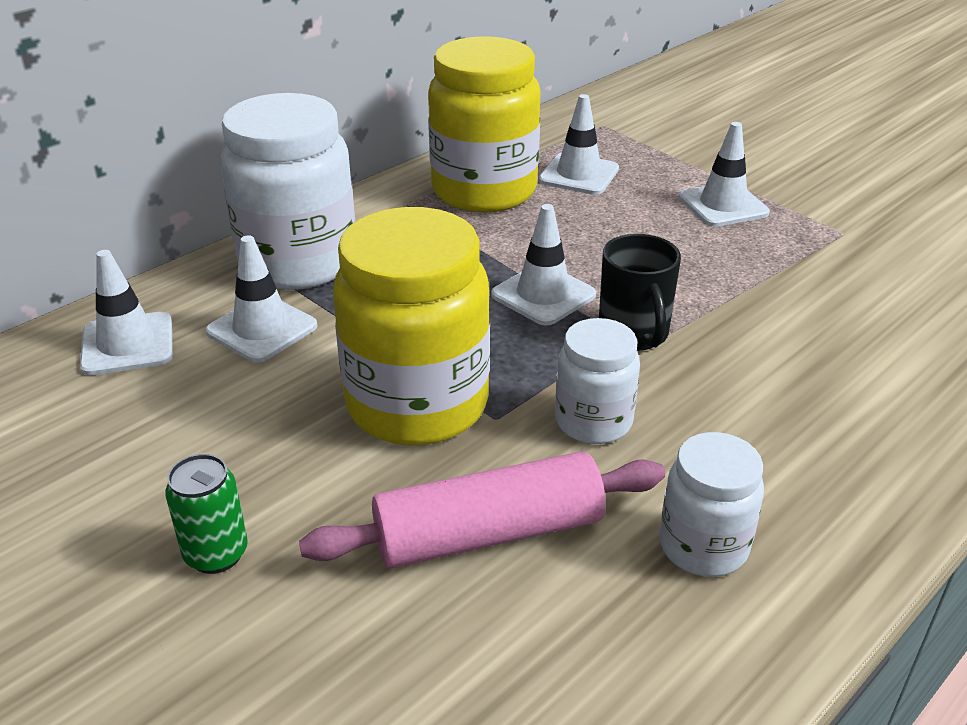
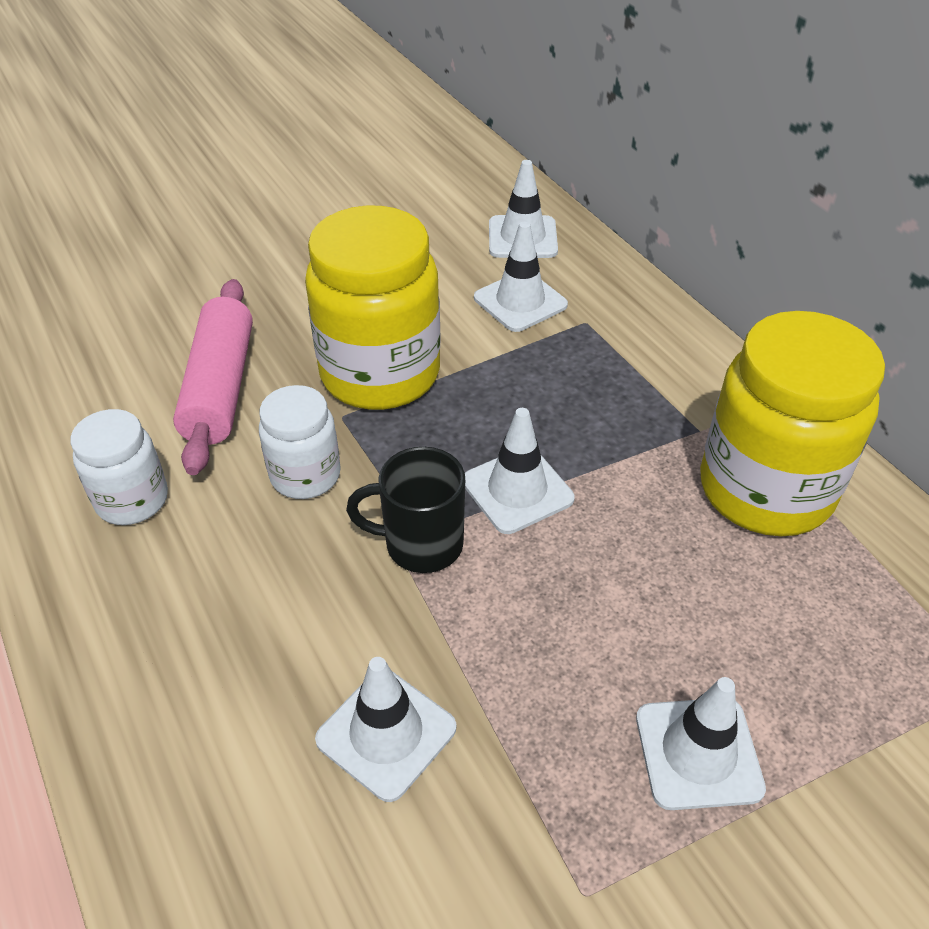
camera: 105 degrees right, 10 degrees up
(216, 554) = (278, 270): green can -> none
(298, 262) = (625, 329): white jar -> none
(579, 175) = (809, 600): white traffic cone -> white traffic cone (386, 733)

